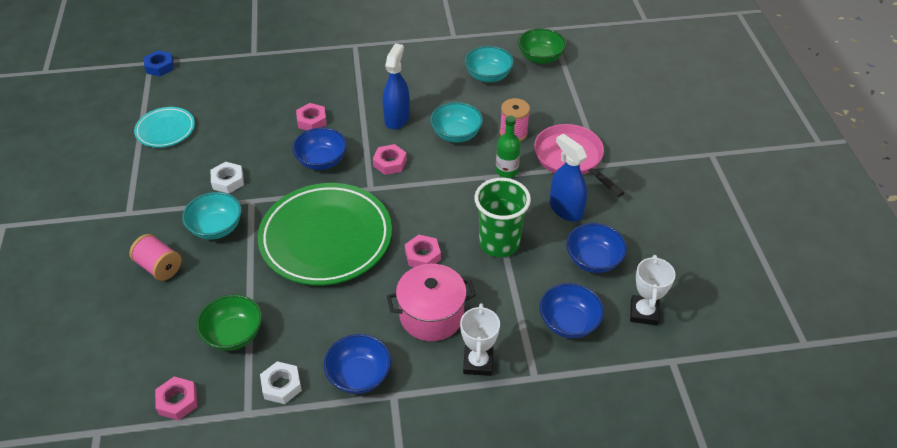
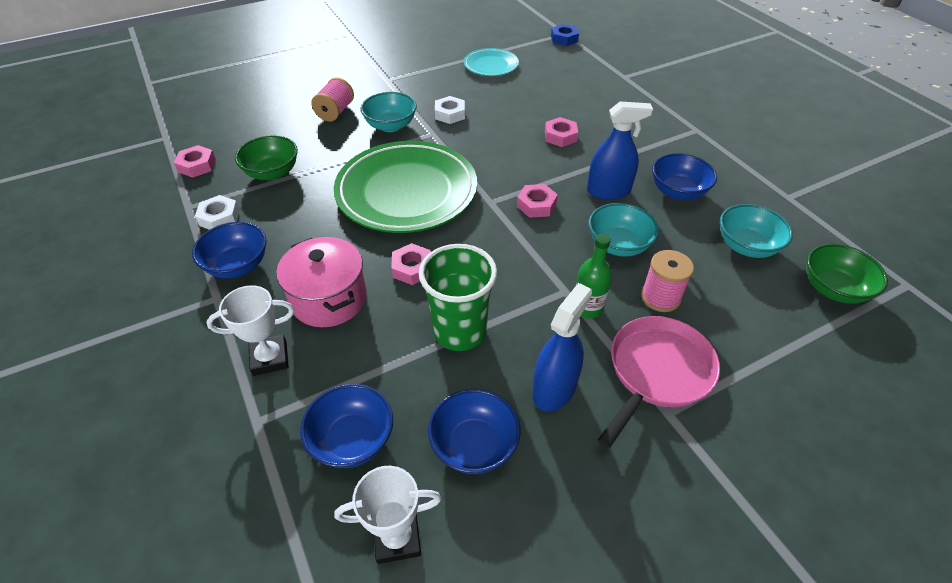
camera: 70 degrees right, 0 degrees up
(321, 161) = (509, 159): blue bowl -> blue bowl (678, 192)

